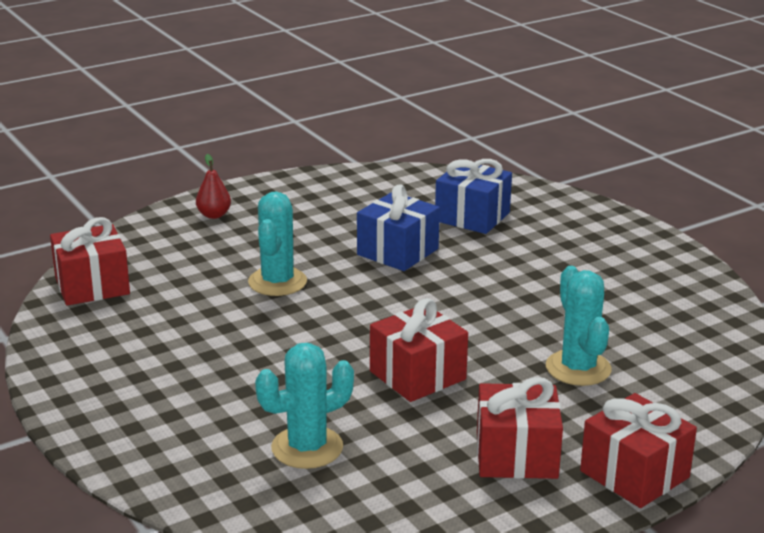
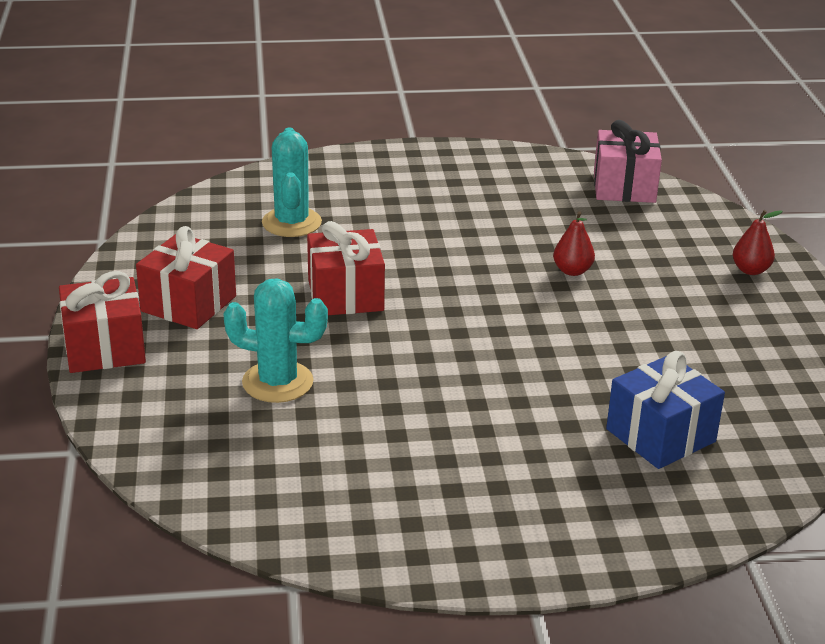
camera: 115 degrees right, 5 degrees up
(92, 286) = (624, 187): red gift -> pink gift
(277, 282) = (572, 271): turquoise cactus -> red pear
(398, 252) = (596, 355): blue gift -> none

